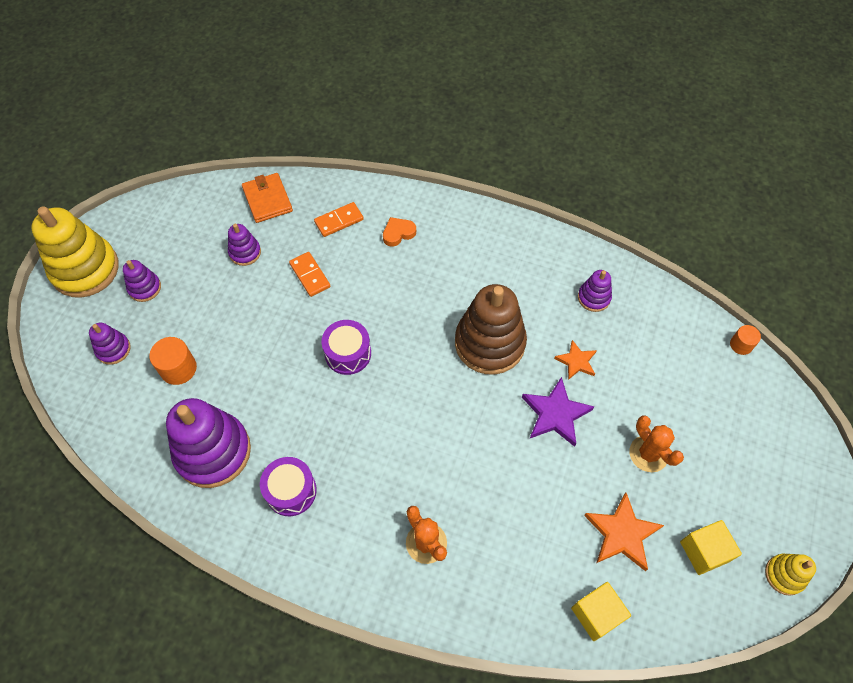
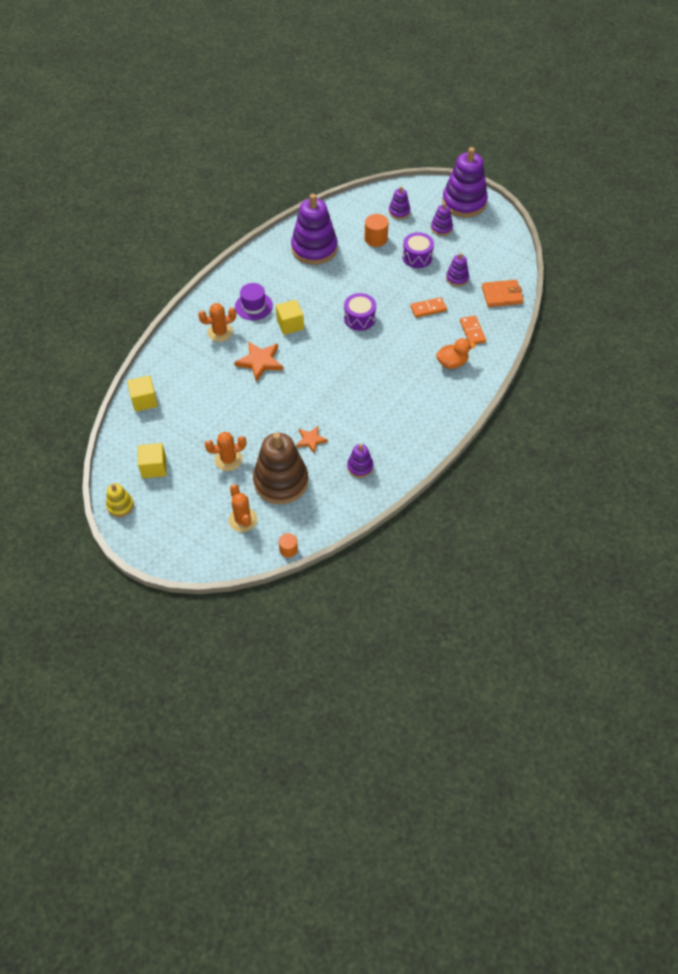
camera: 105 degrees right, 5 degrees down
(85, 269) = (464, 202): yellow stacking toy -> purple stacking toy
(291, 491) = (276, 278): purple drum -> purple drum (417, 257)
(358, 508) = (253, 306): none -> purple hat
(383, 443) = (290, 324): none -> yellow cube
(398, 233) = (452, 363): orange heart -> orange duck
(489, 343) = (342, 394): brown stacking toy -> brown stacking toy (281, 481)
(555, 414) = (276, 417): purple star -> none
(622, 534) = (183, 428): orange star -> orange star (260, 362)
(727, 407) = (243, 520): none -> orange cactus

